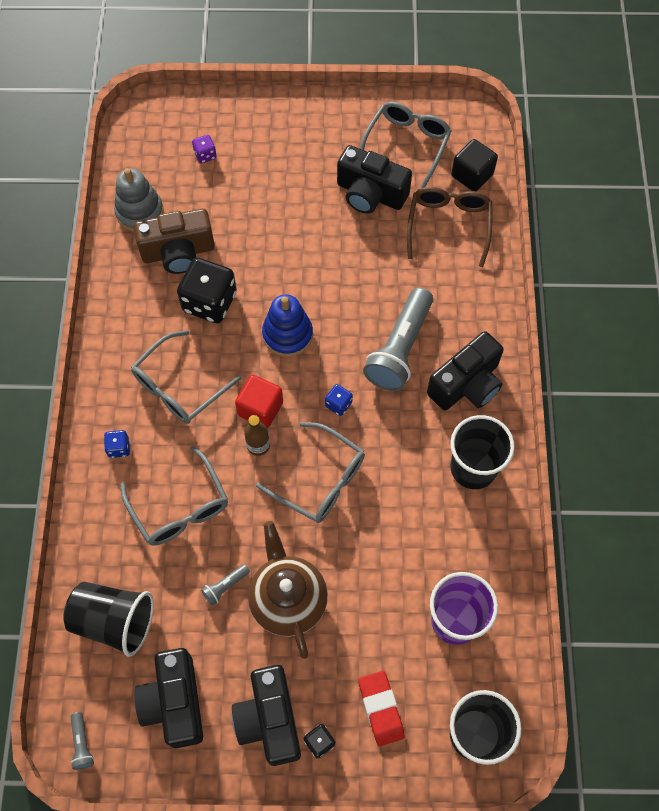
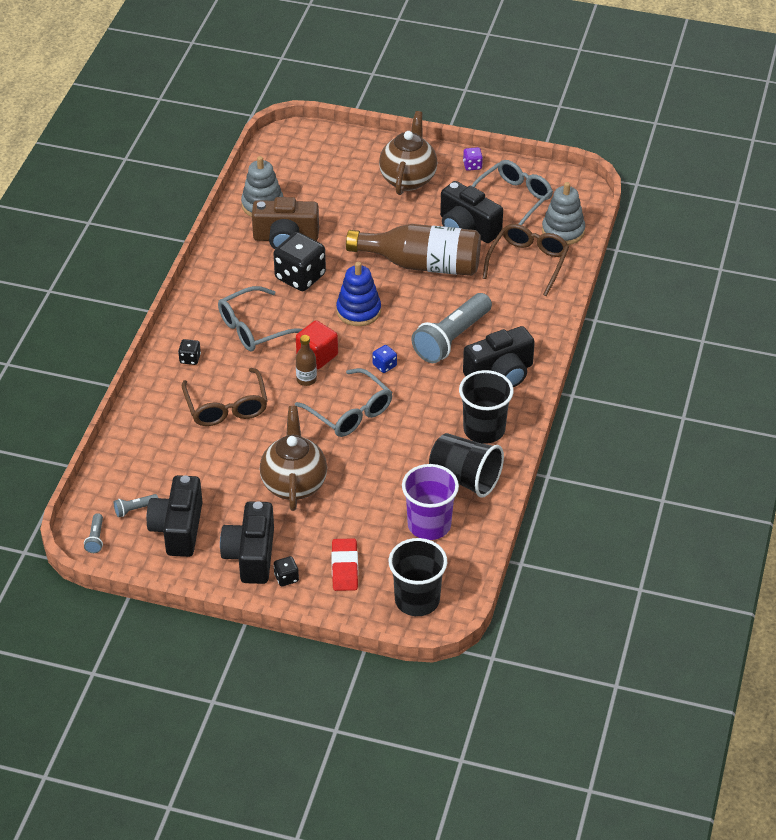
camera: 15 degrees right, 20 degrees down
(114, 621) = (147, 468): black cup -> black cup (465, 478)
(119, 448) = (190, 359): blue dice -> black dice
(180, 507) = (226, 407): grey glasses -> brown glasses
(205, 155) = (333, 176): purple dice -> purple dice (472, 166)
(225, 586) = (245, 465): grey flashlight -> grey flashlight (135, 509)
(287, 141) = (408, 179): none -> brown teapot
(337, 254) = (422, 264): none -> brown bottle
(472, 175) = (563, 231): black cube -> grey stacking toy

